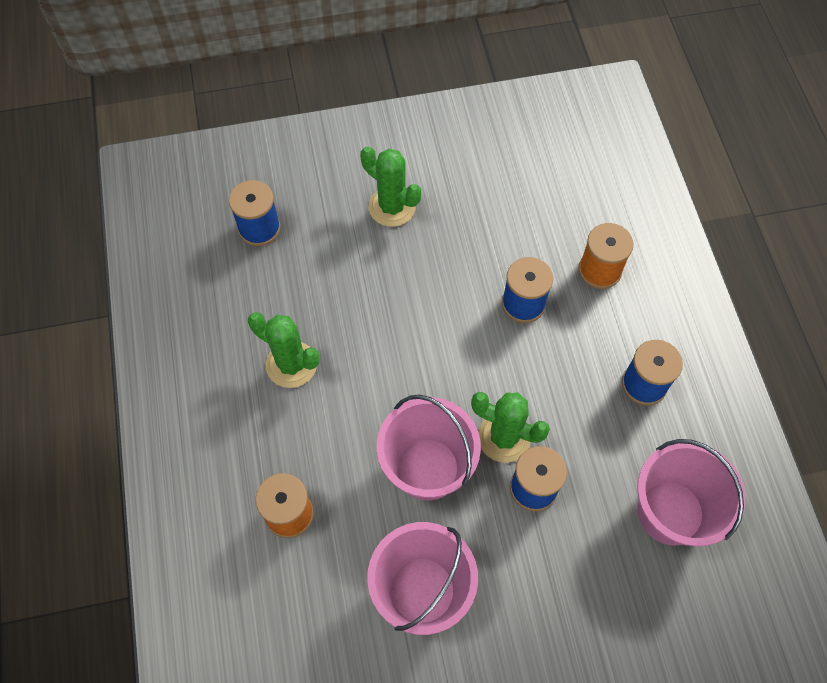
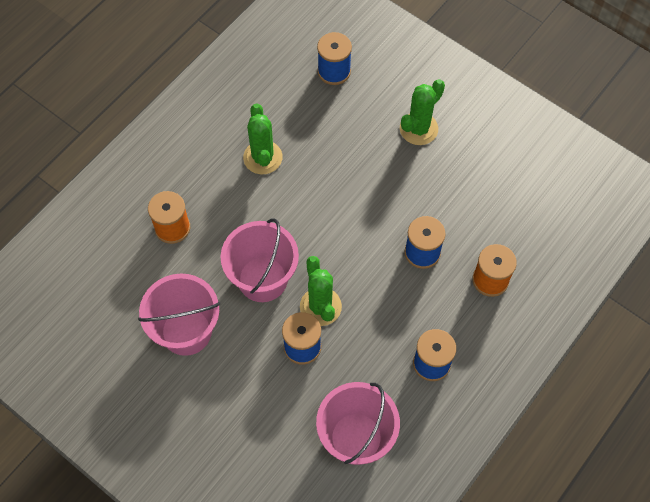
camera: 50 degrees right, 0 degrees up
(392, 207) = (418, 129): green cactus -> green cactus turned 45 degrees clockwise

